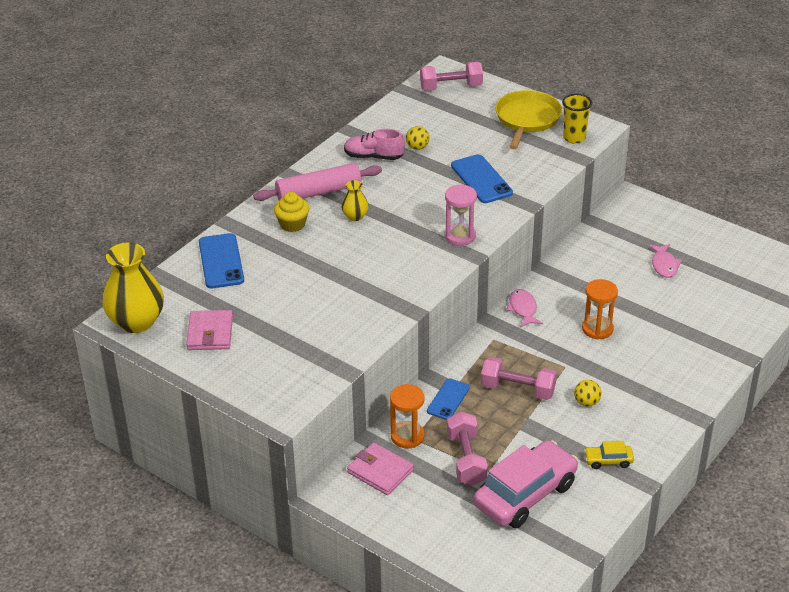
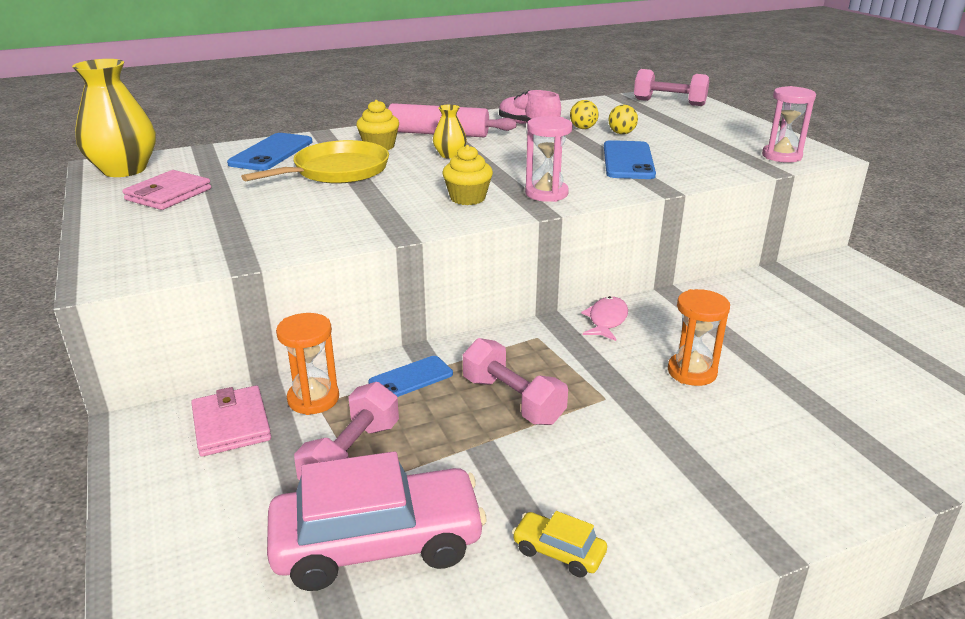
camera: 30 degrees right, 10 degrees down
(415, 260) = (467, 198): none -> yellow cupcake
(527, 119) = (734, 134): yellow pan -> yellow pan (337, 171)
(574, 138) = (781, 156): yellow cup -> pink hourglass
(586, 402) = (597, 453): yellow ball -> yellow ball (621, 133)
(664, 265) = (849, 334): pink fish -> none

